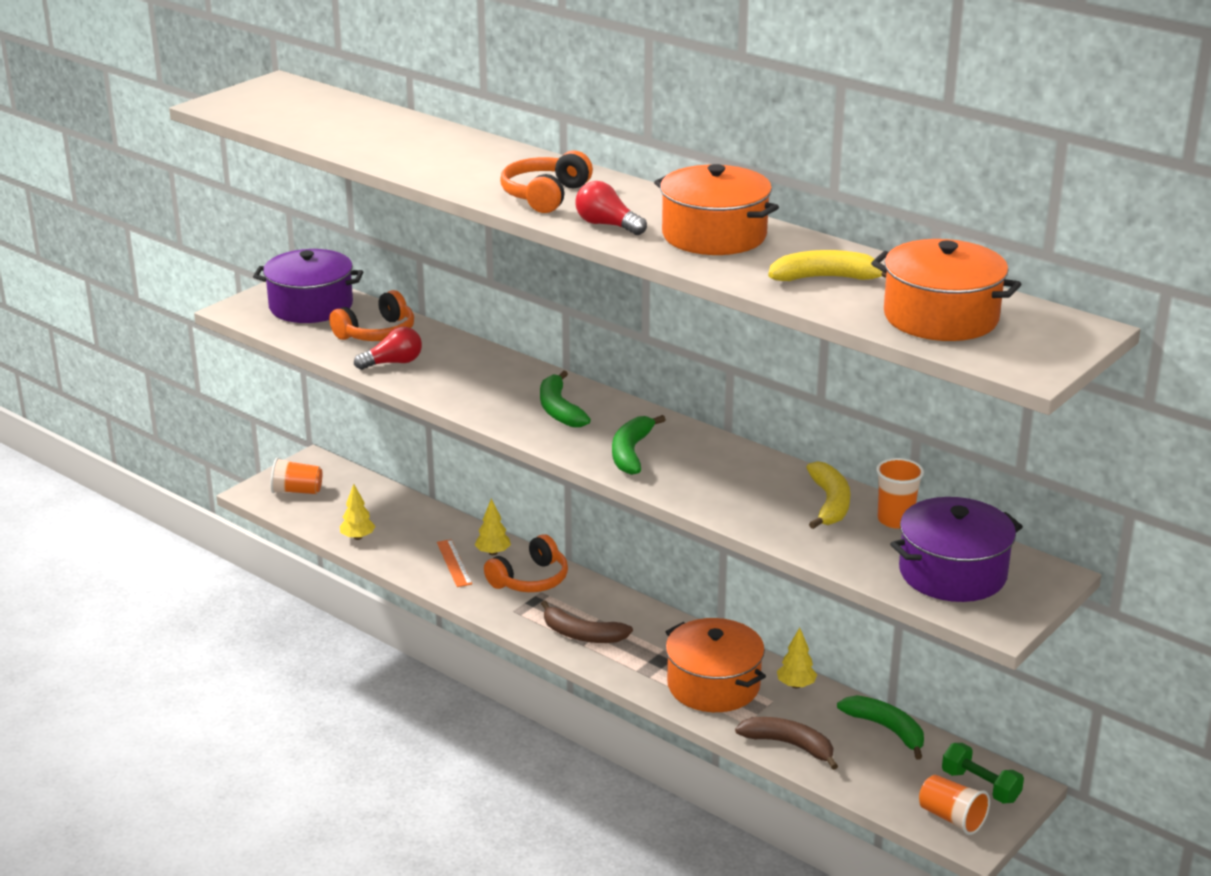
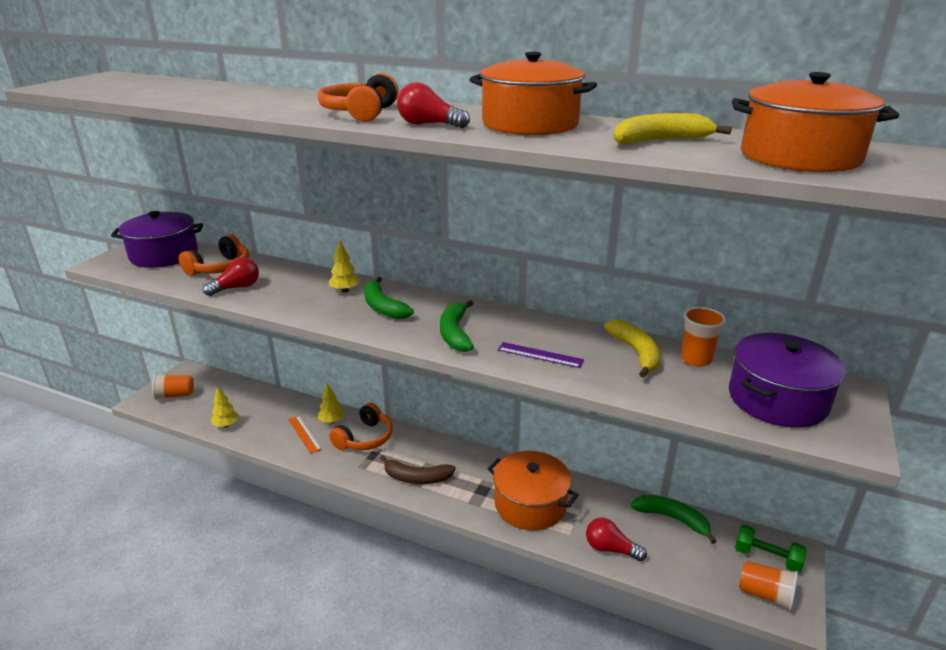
camera: 15 degrees left, 0 degrees up
(716, 490) = (540, 355): none -> purple ruler
(789, 745) = (610, 549): brown banana -> red light bulb
(796, 685) = (589, 492): yellow tree -> yellow tree (345, 290)

